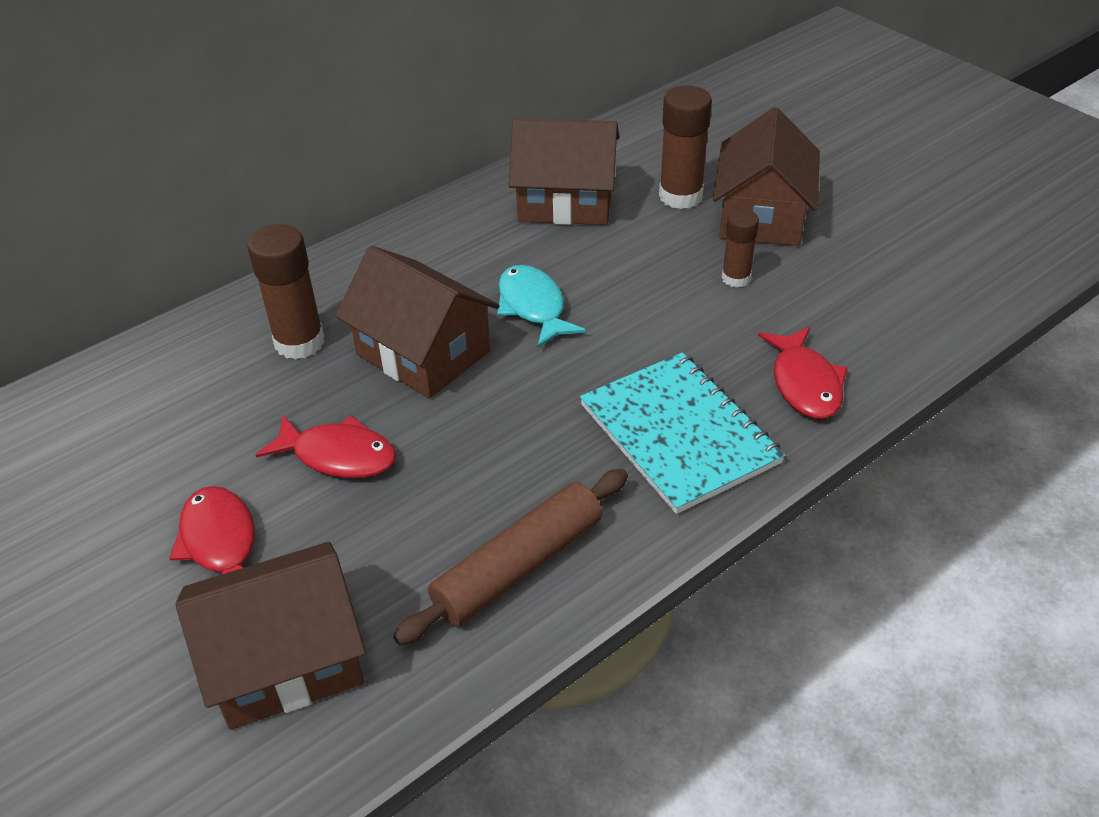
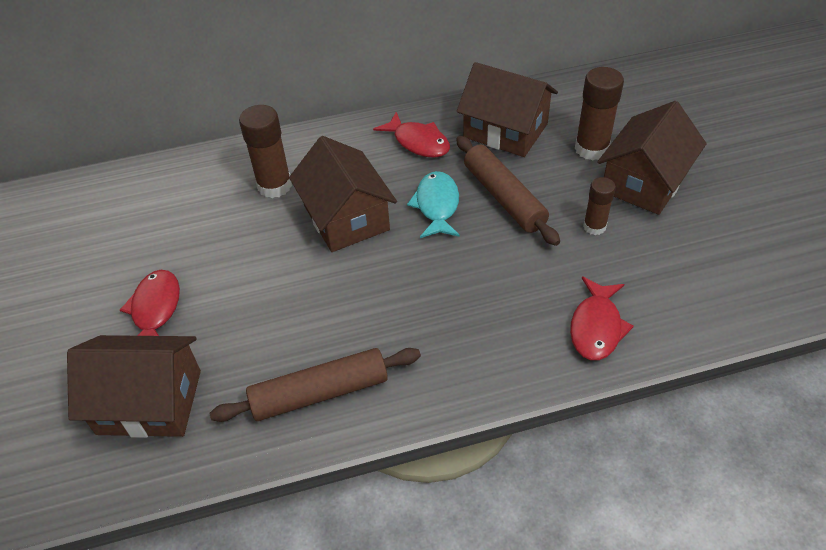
camera: 25 degrees right, 5 degrees up
(338, 456) = (254, 274): red fish -> red fish (418, 142)
(610, 275) = (504, 197): none -> brown rolling pin
(678, 434) = (481, 335): turquoise notebook -> none

